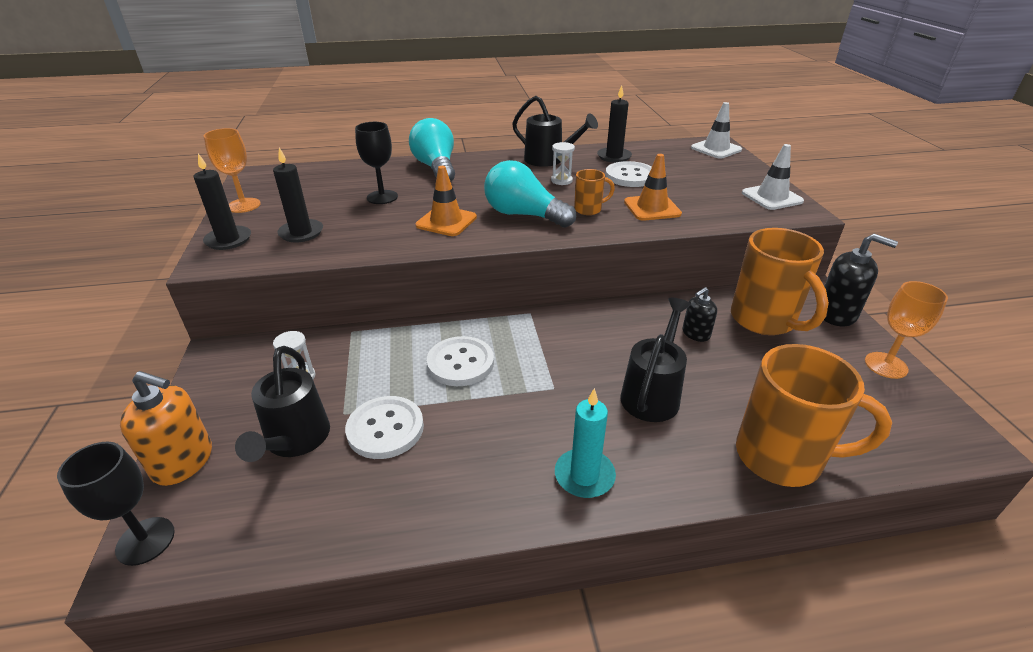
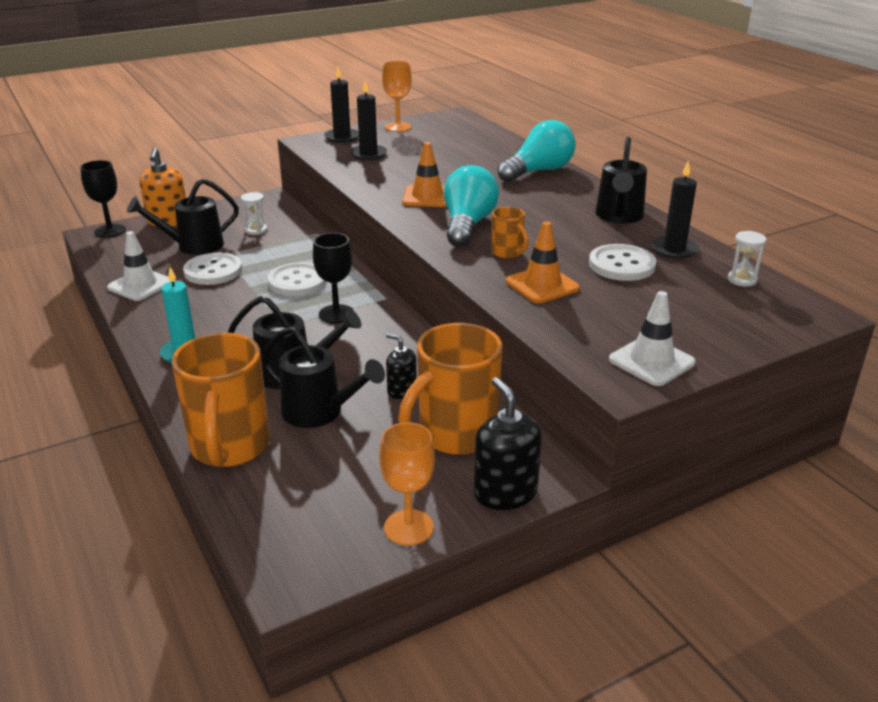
camera: 70 degrees right, 5 degrees down
(382, 197) = (453, 165): black goblet -> black goblet (336, 314)
(561, 180) = (568, 230): white hourglass -> white hourglass (742, 280)
(716, 149) = (792, 314): white traffic cone -> white traffic cone (140, 285)
(725, 386) = (320, 413): none -> black watering can
(836, 314) = (505, 493): black soap dispenser -> black soap dispenser turned 150 degrees clockwise

